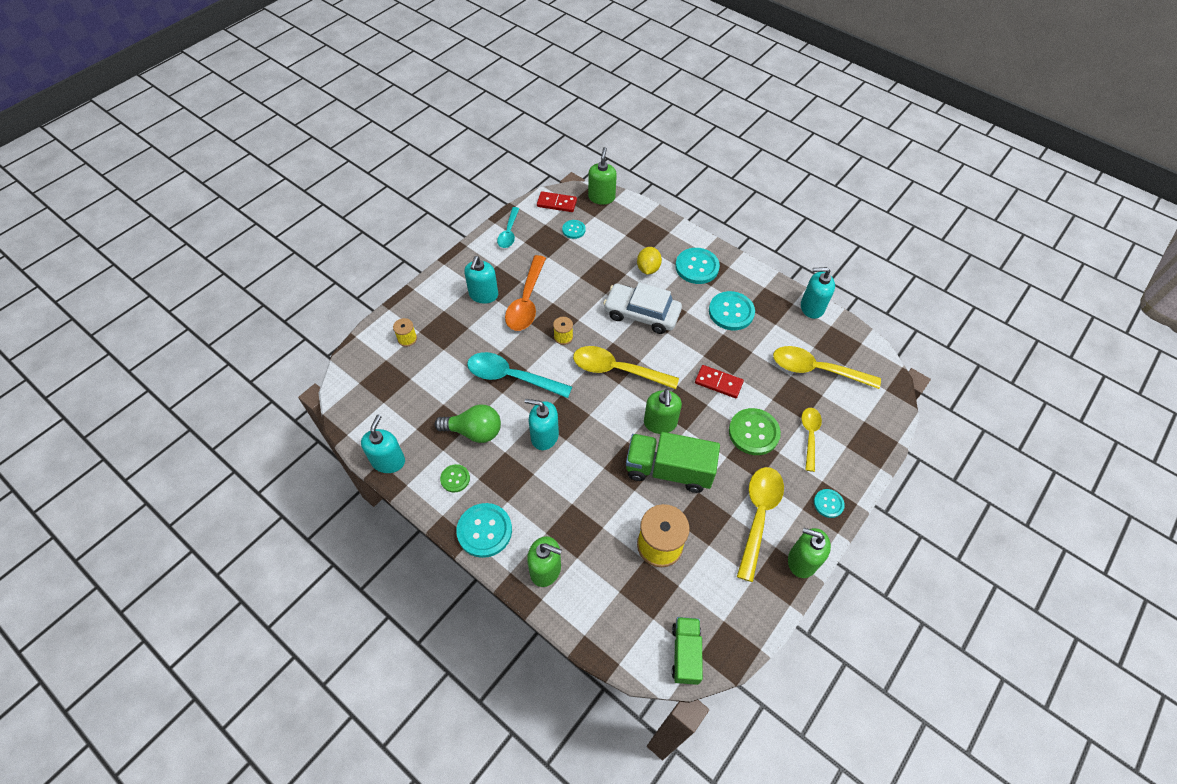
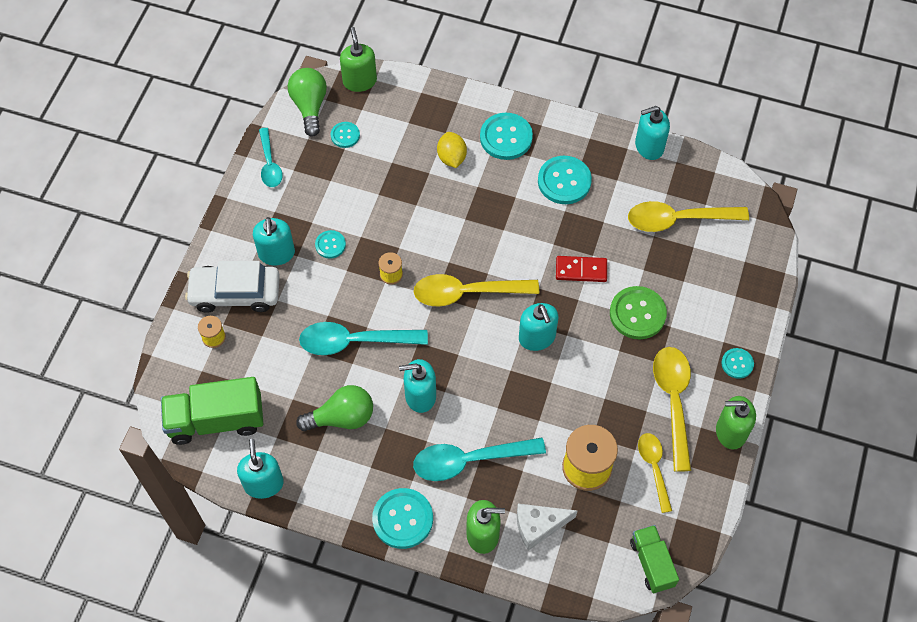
camera: 20 degrees left, 5 degrees up
(455, 479) = (346, 476): green button -> none
(526, 301) = (330, 245): orange spoon -> turquoise button
(557, 203) = (309, 106): red domino -> green light bulb
(561, 502) = (469, 460): none -> turquoise spoon
(597, 580) = (538, 526): none -> white cheese
(641, 314) = (467, 217): white car -> white car (235, 293)
(660, 423) = (537, 337): green soap dispenser -> turquoise soap dispenser
(668, 470) = (566, 386): green truck -> green truck (216, 420)
(809, 435) = (695, 297): yellow spoon -> yellow spoon (654, 468)

